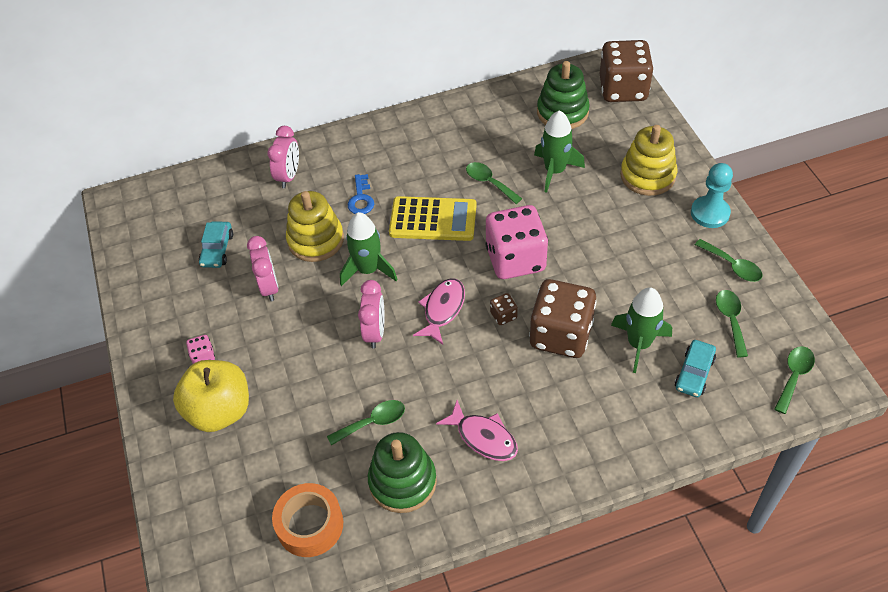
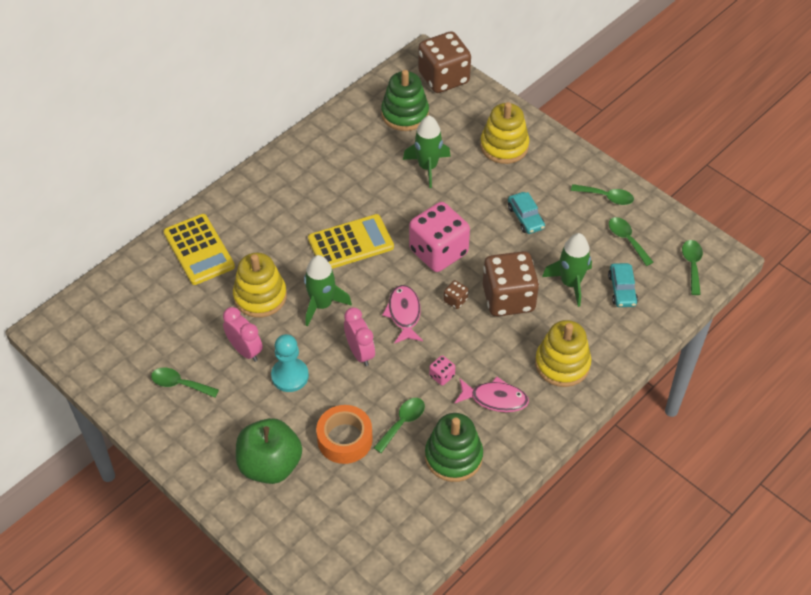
camera: 30 degrees left, 0 degrees up
(203, 356) = (226, 428): pink dice -> pink dice (442, 376)
(217, 250) = (176, 336): turquoise car -> turquoise car (525, 217)
(219, 411) = (270, 465): yellow apple -> green apple
(289, 176) = (199, 250): pink clock -> yellow calculator
(310, 525) = (401, 518): orange tape -> orange tape (345, 439)
(361, 198) = (277, 247): blue key -> none
(489, 182) = (379, 195): green spoon -> green spoon (179, 384)
(579, 429) = (562, 364): none -> yellow stacking toy
(710, 213) = (568, 161): turquoise pawn -> turquoise pawn (290, 376)

